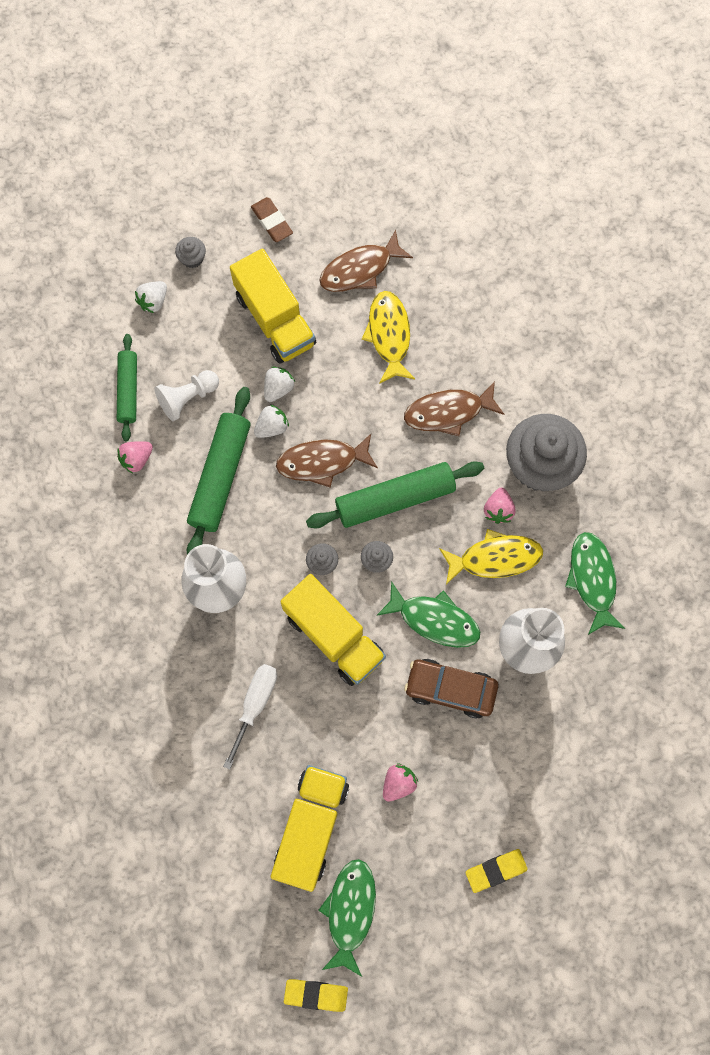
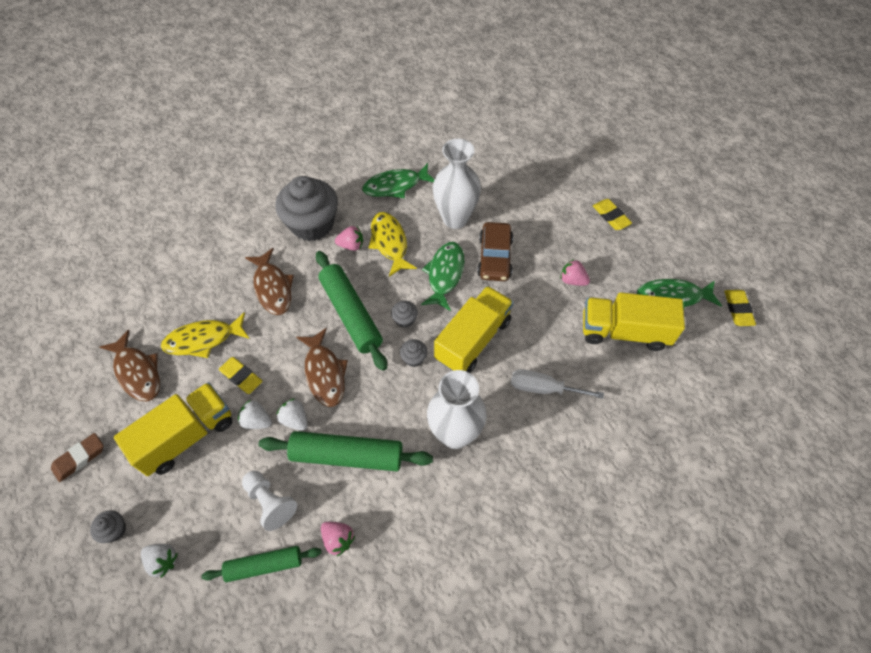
camera: 100 degrees left, 15 degrees down
(334, 374) = (241, 377): none -> yellow eraser

